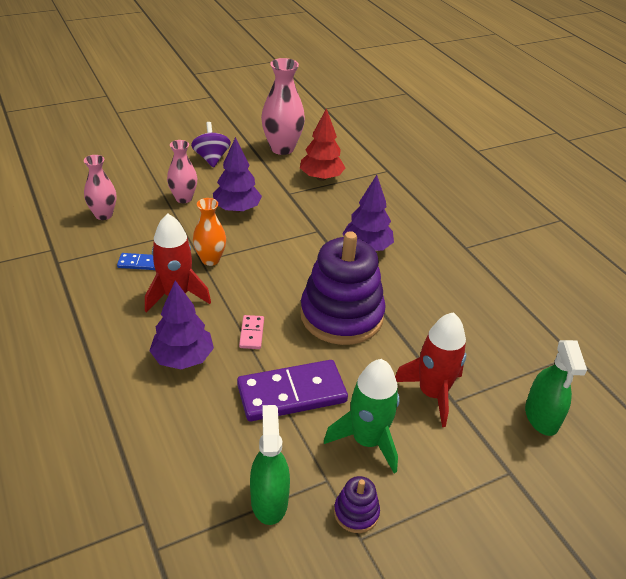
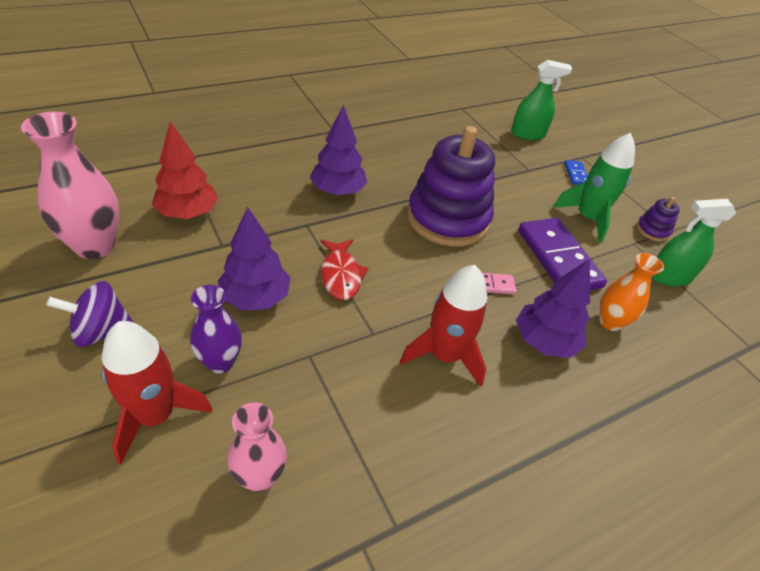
camera: 95 degrees left, 5 degrees up
(138, 263) = (386, 405): blue domino -> blue domino (576, 174)
(183, 198) = (220, 362): pink vase -> purple vase
(210, 260) = (370, 323): orange vase -> orange vase (610, 322)
(260, 247) = (341, 275): none -> red fish
(432, 394) = (526, 178): red rocket -> red rocket (155, 415)

